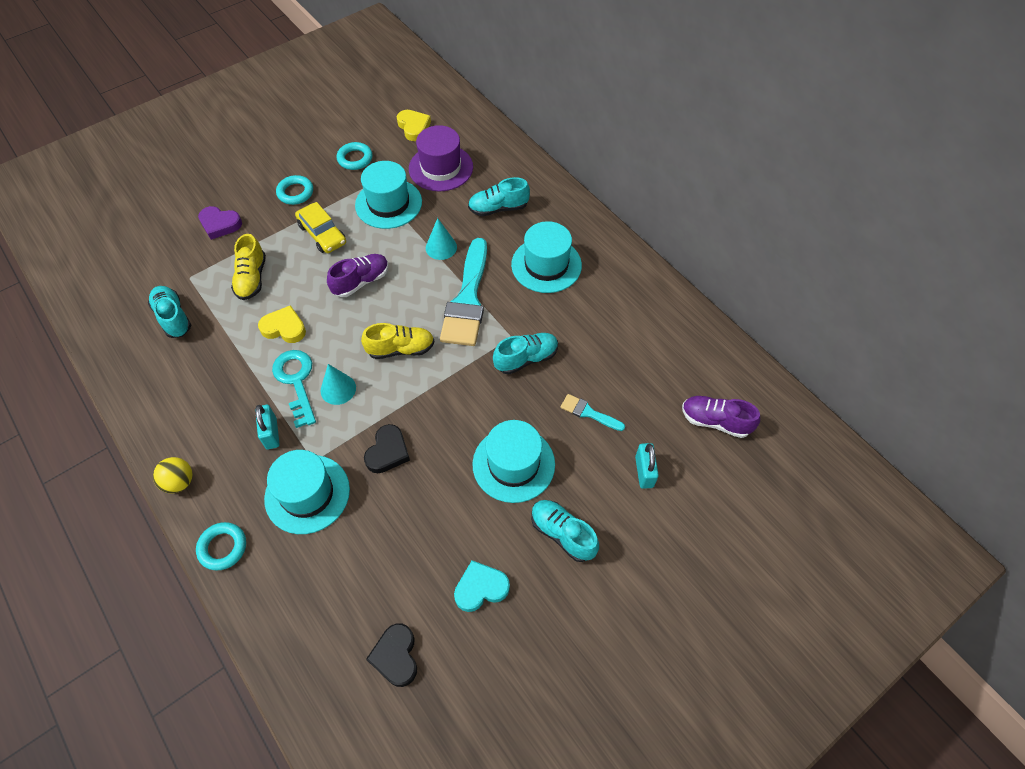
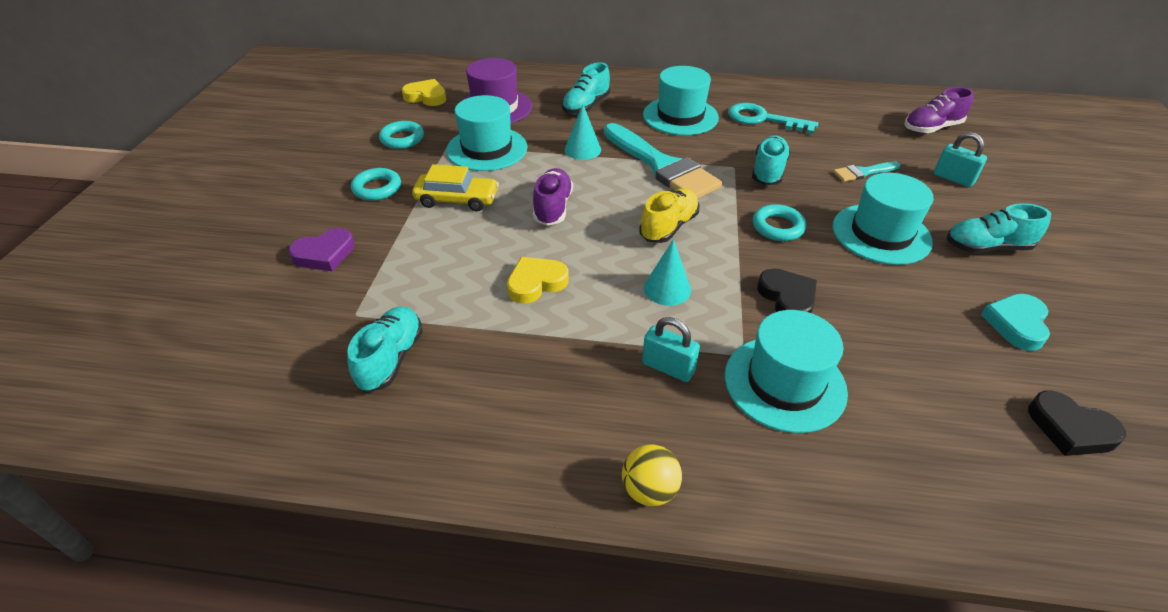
camera: 45 degrees left, 15 degrees down
(173, 317) = (391, 359): turquoise shoe -> turquoise shoe turned 90 degrees clockwise
(223, 547) = (796, 502): turquoise ring -> turquoise ring (777, 227)
(252, 278) = (435, 271): yellow shoe -> none
(296, 381) = (619, 312): turquoise key -> turquoise key (763, 119)

